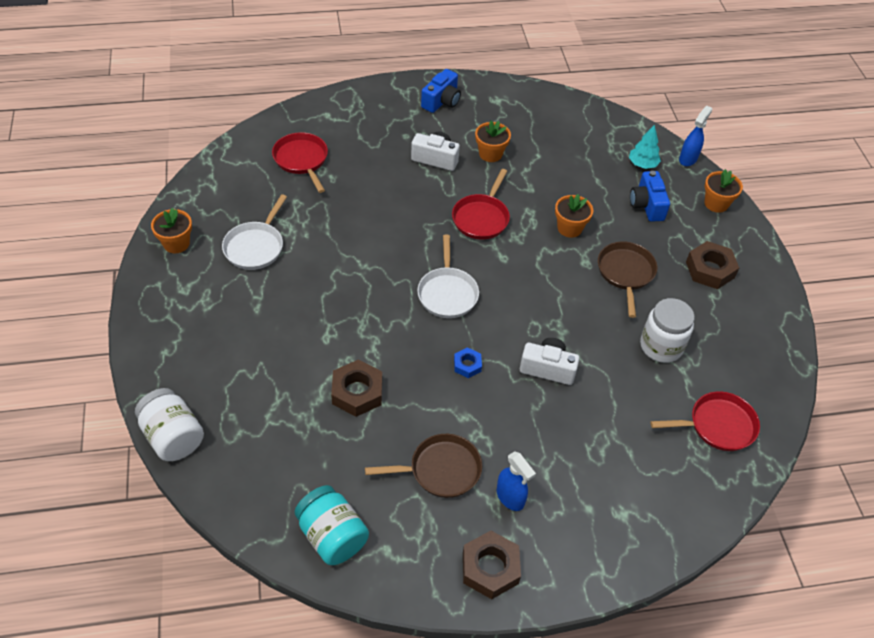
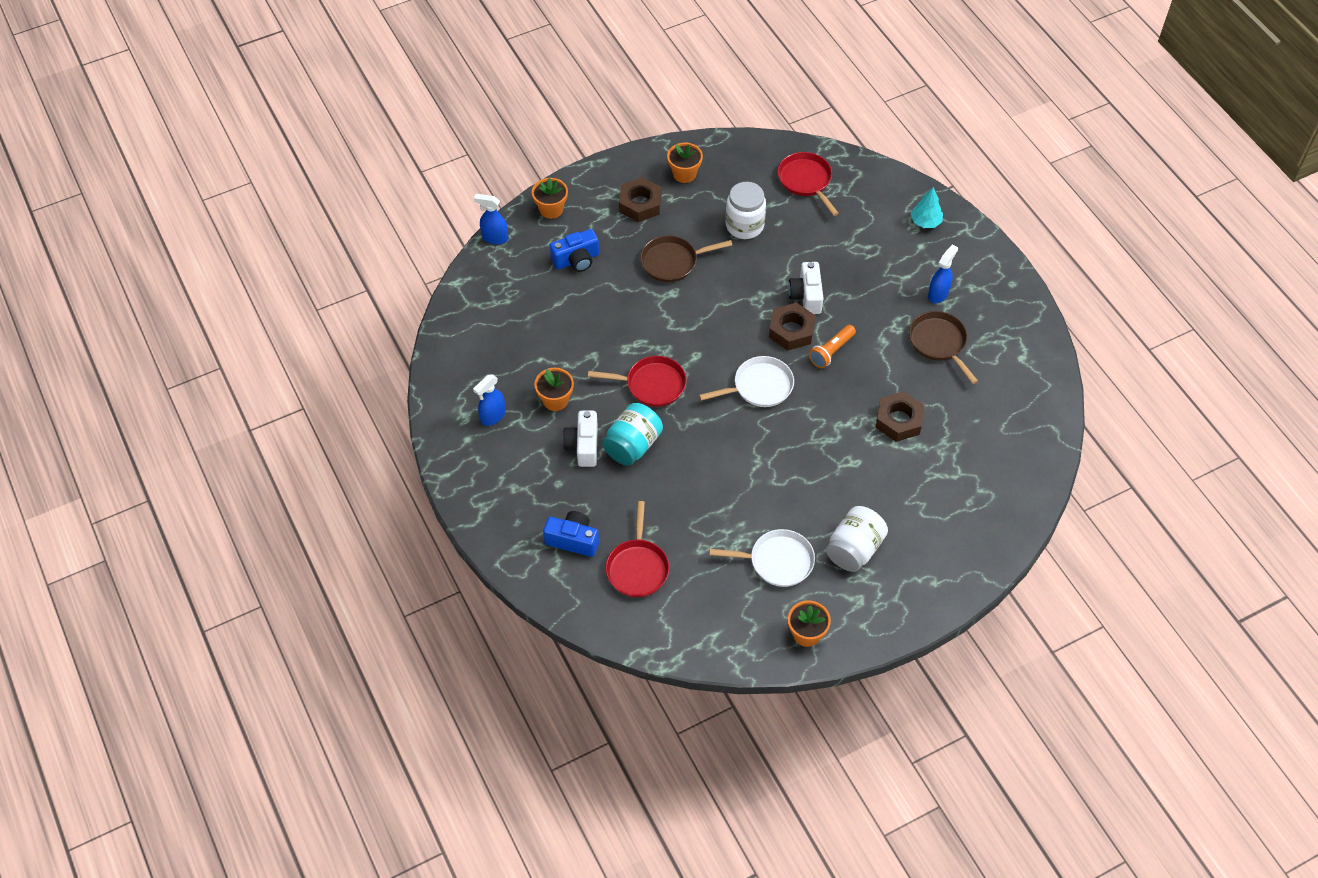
camera: 105 degrees left, 5 degrees up
(173, 437) = (1011, 536): white jar -> white jar (854, 549)
(302, 160) = (637, 567): red pan -> red pan turned 45 degrees counterclockwise
(332, 536) = (1031, 394): turquoise jar -> turquoise jar (632, 445)
(441, 101) = (486, 466): blue camera -> blue camera (573, 540)
(467, 365) = (831, 351): blue nut -> orange flashlight
(489, 115) = (492, 416): none -> blue spray bottle
(490, 568) = (1000, 293): brown nut -> brown nut (791, 331)
(569, 228) = (634, 313): orange flower pot -> orange flower pot (684, 174)
(642, 164) = (518, 272): turquoise tree -> turquoise tree (925, 222)

